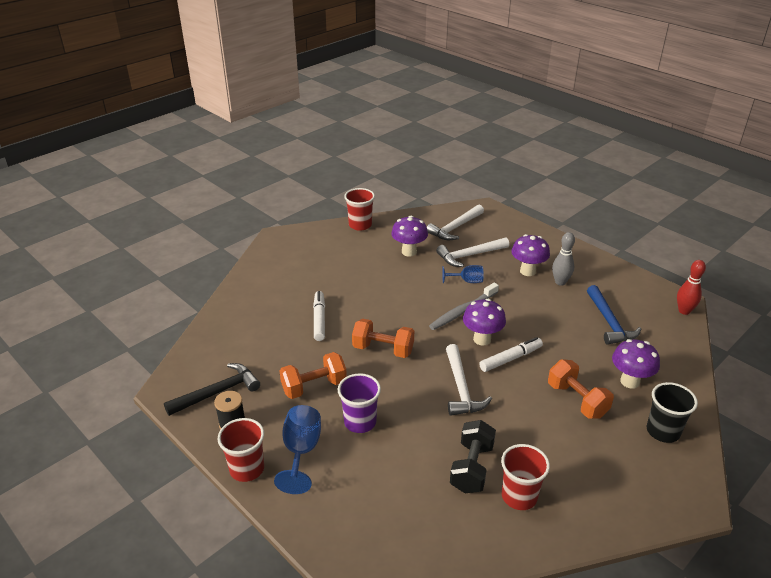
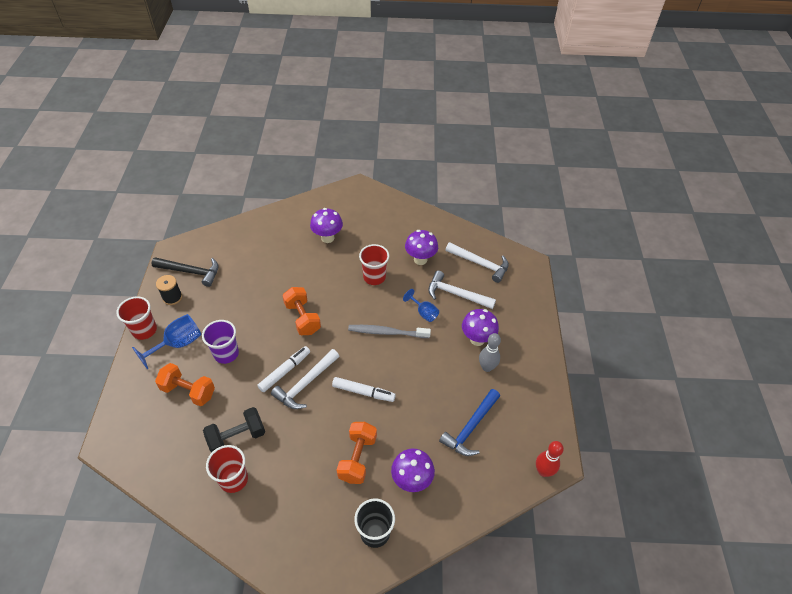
camera: 45 degrees right, 15 degrees up
(314, 387) = (236, 310): orange dumbbell -> orange dumbbell (188, 391)
(319, 319) = (299, 267): white marker -> white marker (285, 371)
(360, 225) = (420, 214): red cup -> red cup (374, 277)
(455, 228) = (480, 264): white hammer -> white hammer turned 150 degrees counterclockwise
(482, 339) = (367, 363): purple mushroom -> purple mushroom (327, 238)

